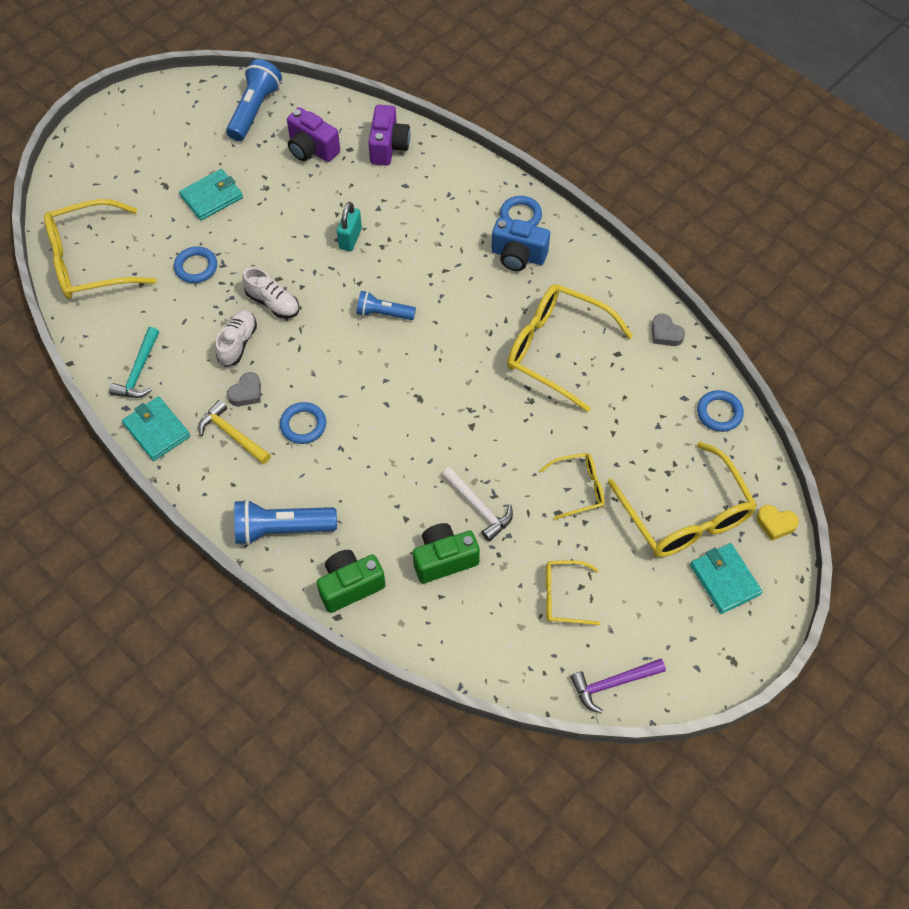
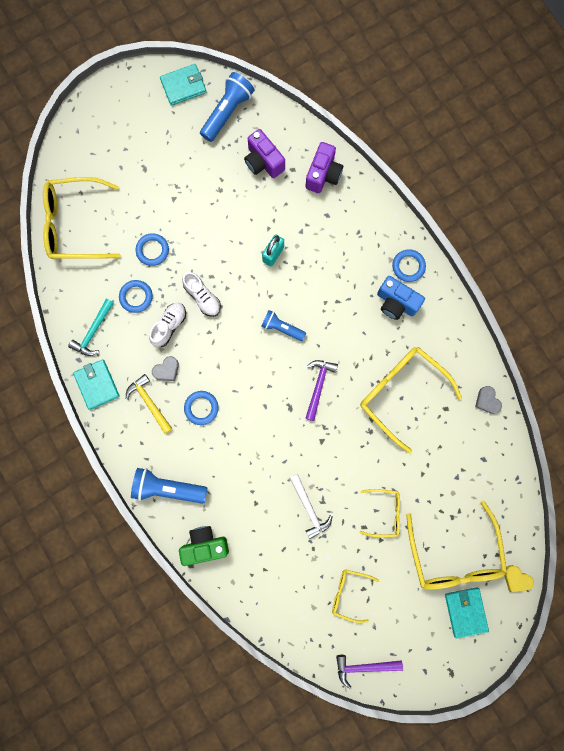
camera: 15 degrees right, 20 degrees up
(211, 197) = (177, 188): turquoise wallet -> turquoise wallet (183, 86)
(444, 559) = (274, 542): green camera -> none
(448, 366) = (318, 386): none -> purple hammer
(719, 413) = (505, 479): blue ring -> blue ring (136, 297)

